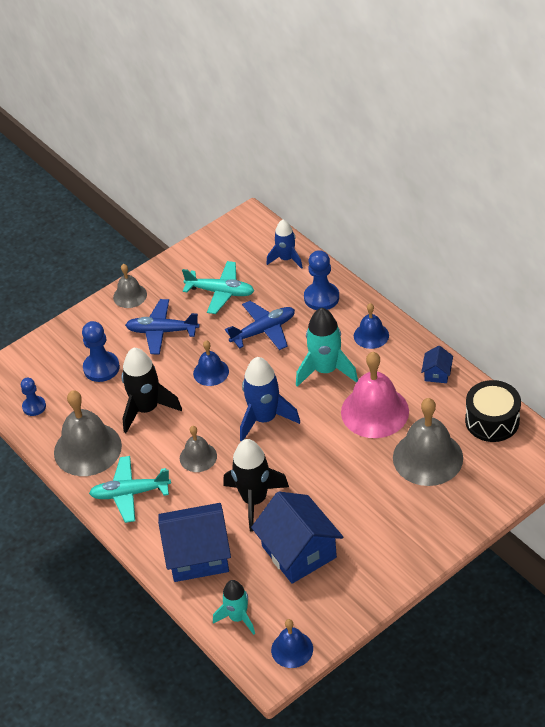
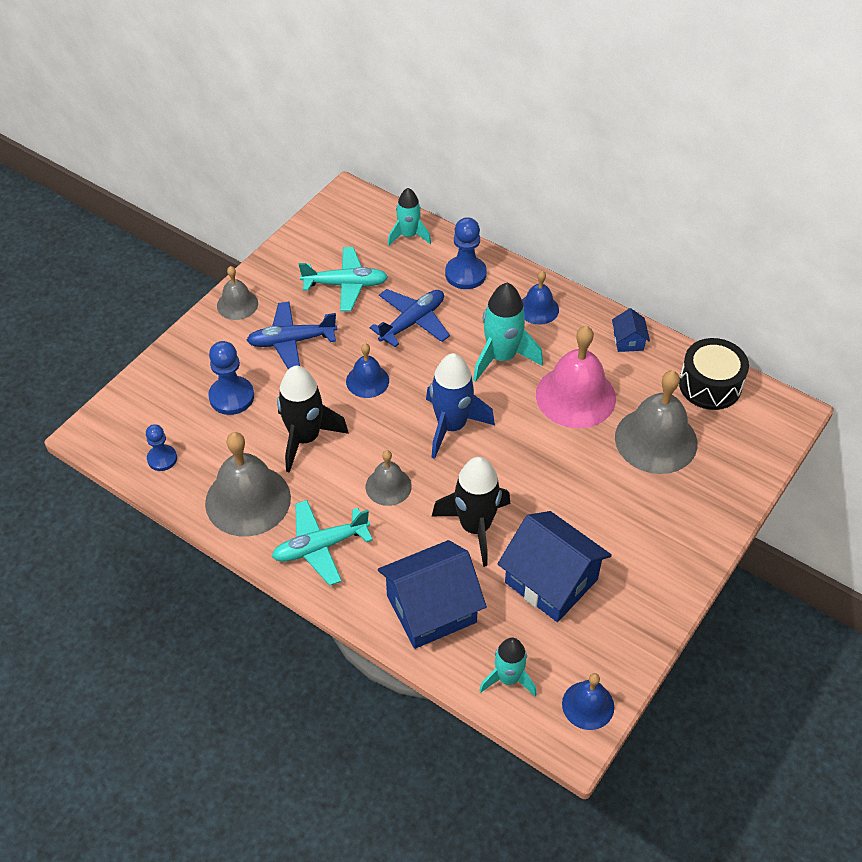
camera: 20 degrees left, 5 degrees up
(286, 259) = (409, 235): blue rocket -> turquoise rocket

